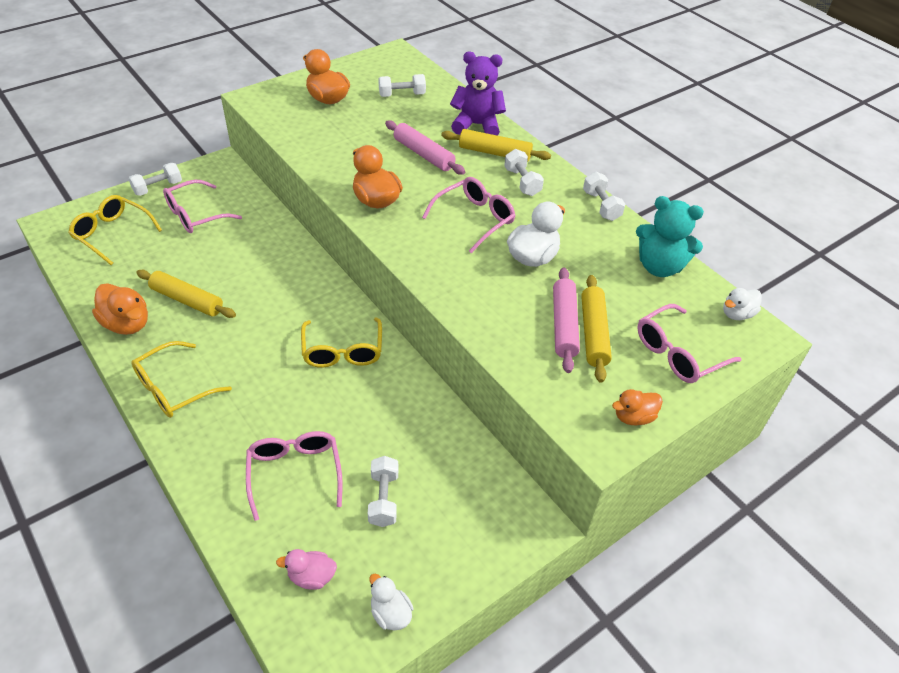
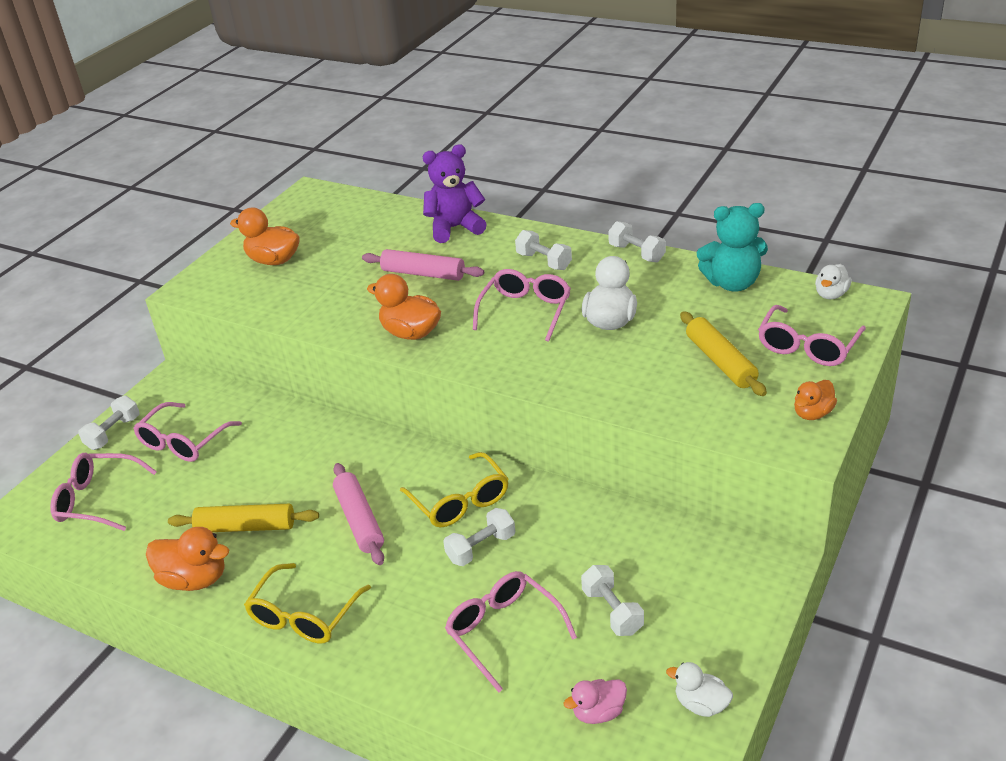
camera: 20 degrees left, 10 degrees down
(112, 234) = (98, 500): yellow glasses -> pink glasses
(402, 95) = (352, 228): white dumbbell -> white dumbbell (481, 548)
(494, 153) = (494, 246): yellow rolling pin -> none
(564, 325) = (688, 366): pink rolling pin -> pink rolling pin (359, 520)

